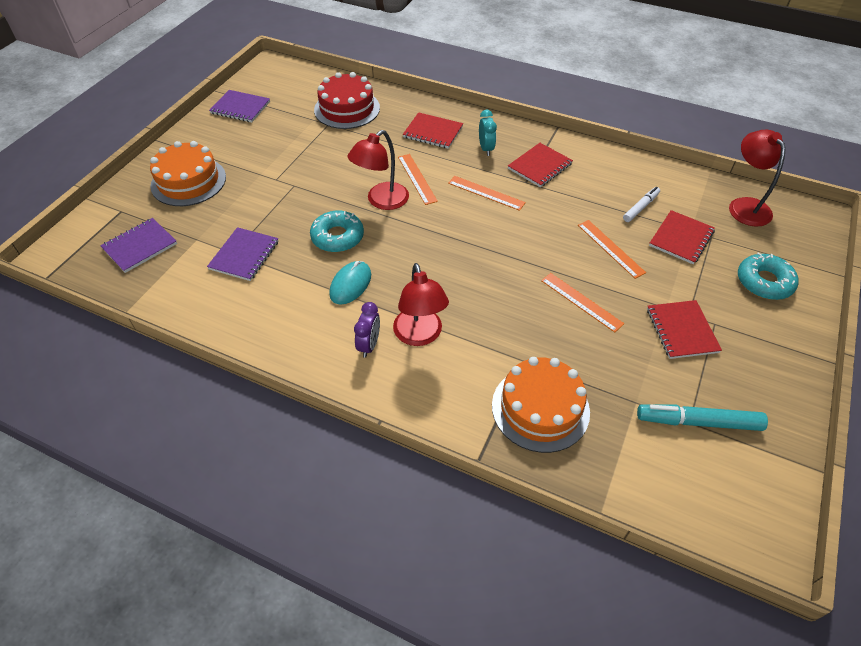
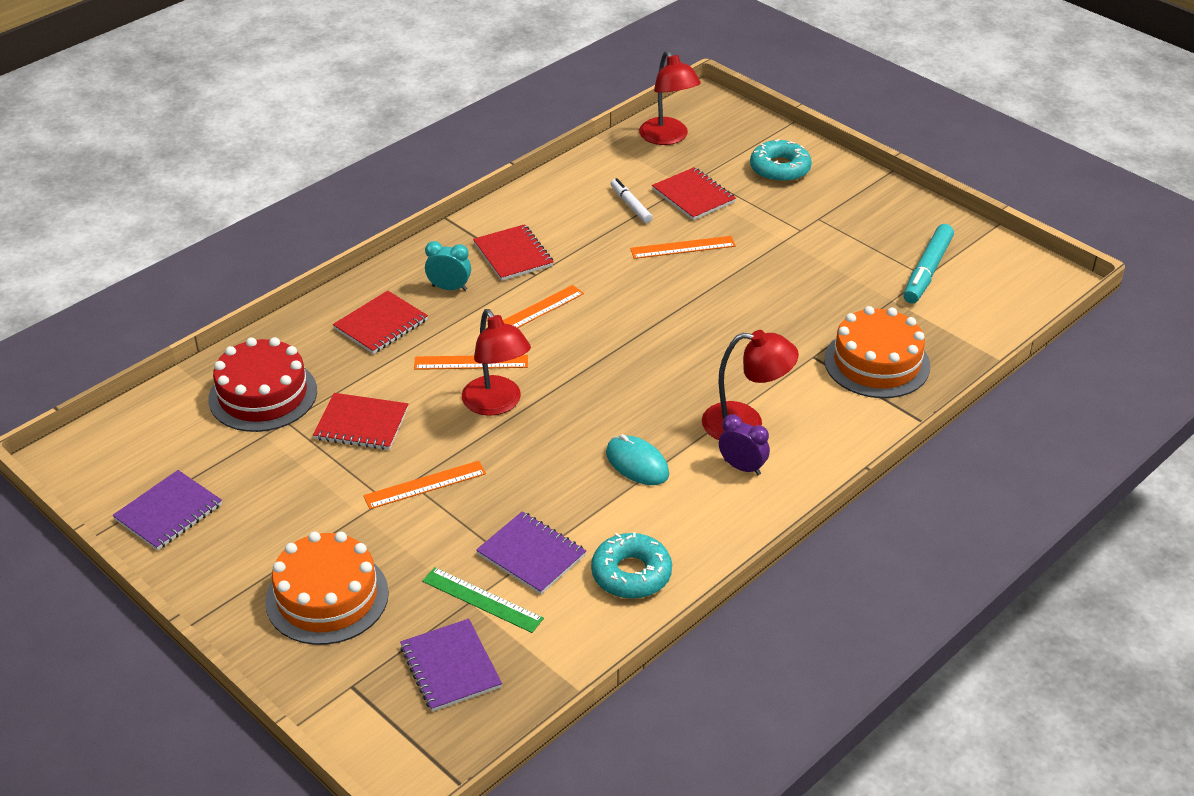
camera: 70 degrees left, 10 degrees down
(199, 244) = (482, 600): none -> green ruler
(337, 237) = (544, 458): turquoise donut -> turquoise donut (631, 574)
(581, 302) = (750, 293): orange ruler -> orange ruler (425, 485)
(681, 330) = (818, 241): red notebook -> red notebook (361, 424)
(745, 206) = (668, 137): red lamp -> red lamp turned 120 degrees counterclockwise

